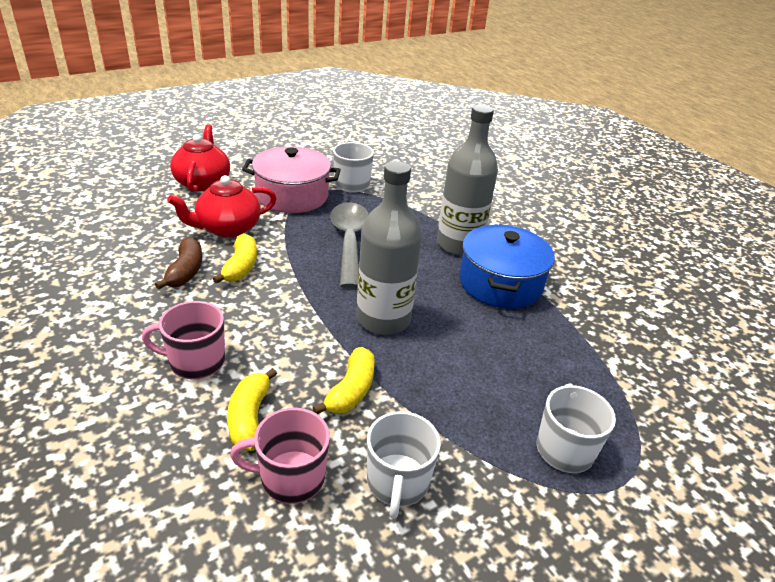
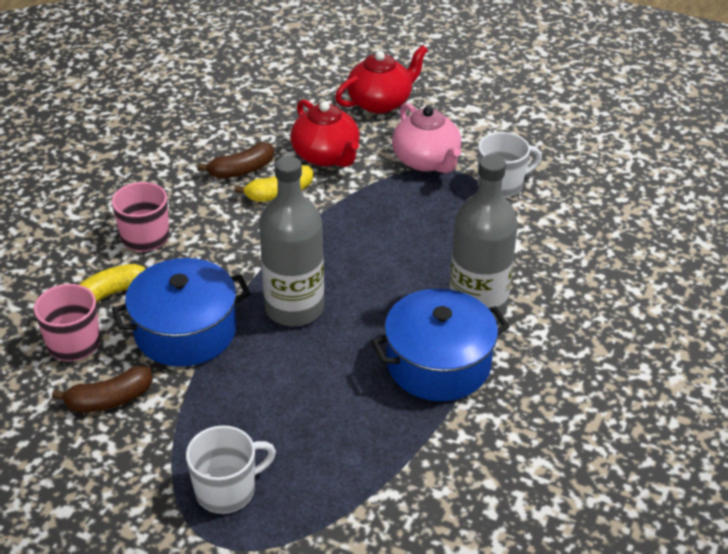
camera: 60 degrees right, 5 degrees up
(227, 228) = (326, 156): red teapot -> red teapot turned 150 degrees counterclockwise
(292, 196) = (426, 161): pink pot -> pink teapot
(349, 241) = (391, 233): grey spoon -> none
(351, 390) = (185, 331): yellow banana -> blue pot
(397, 483) = (109, 400): white mug -> brown banana

